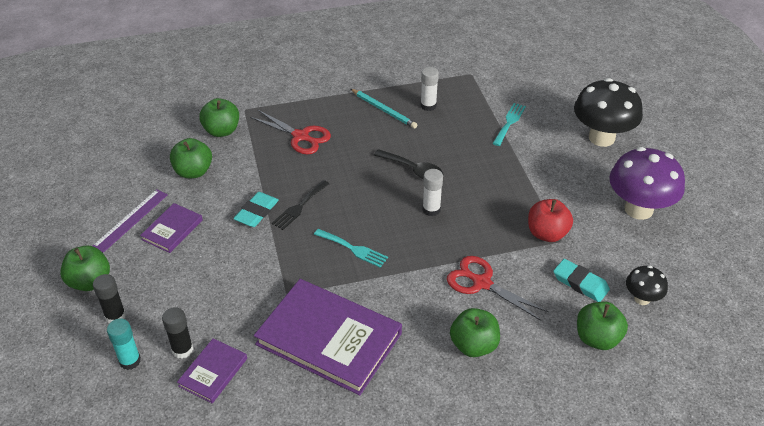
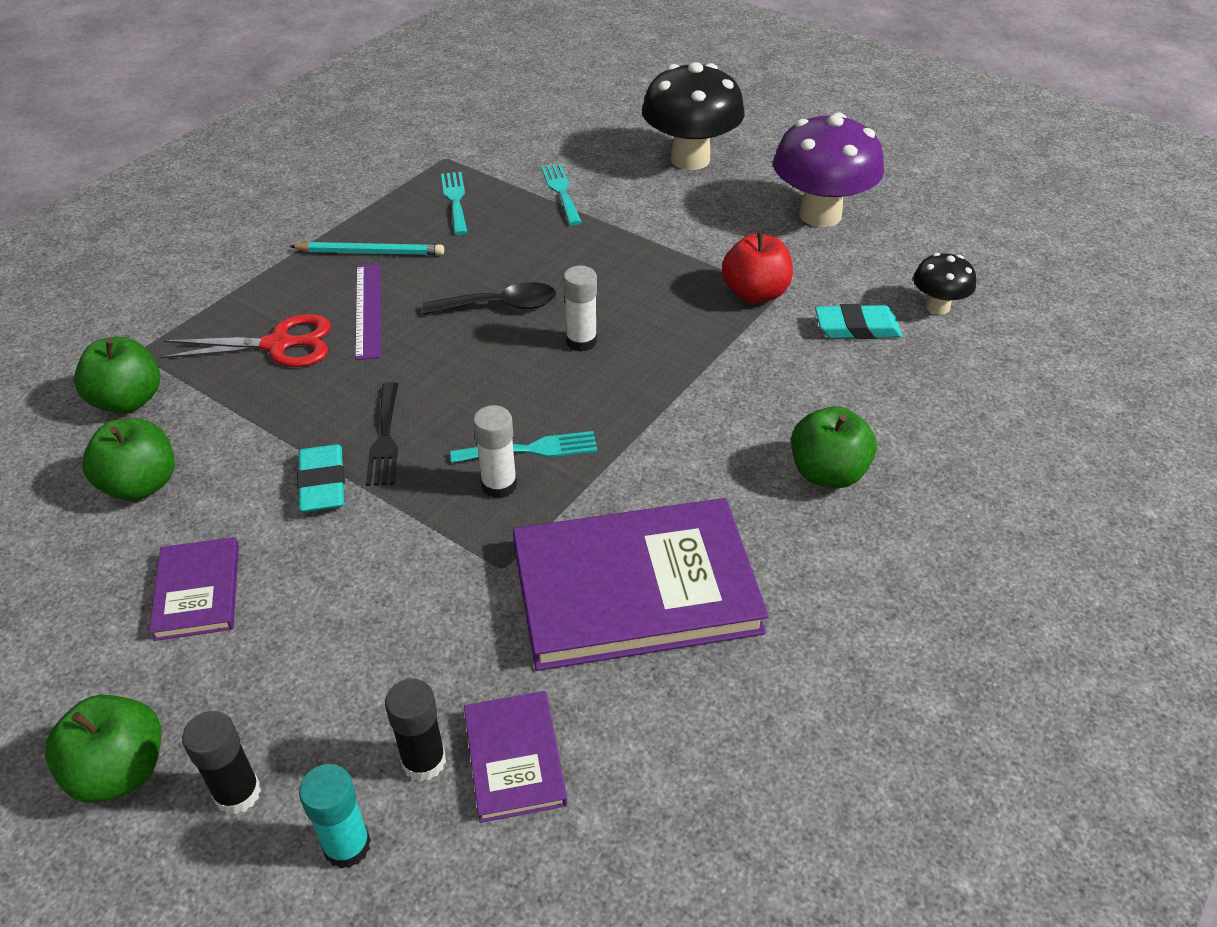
camera: 40 degrees left, 0 degrees up
(131, 220) = (97, 622): purple ruler -> purple ruler (368, 310)
(428, 106) = (429, 219): white glue stick -> white glue stick (499, 485)
(451, 101) = (455, 200): none -> turquoise fork
(482, 283) = (748, 393): red scissors -> none
(597, 338) = (946, 377): green apple -> none

